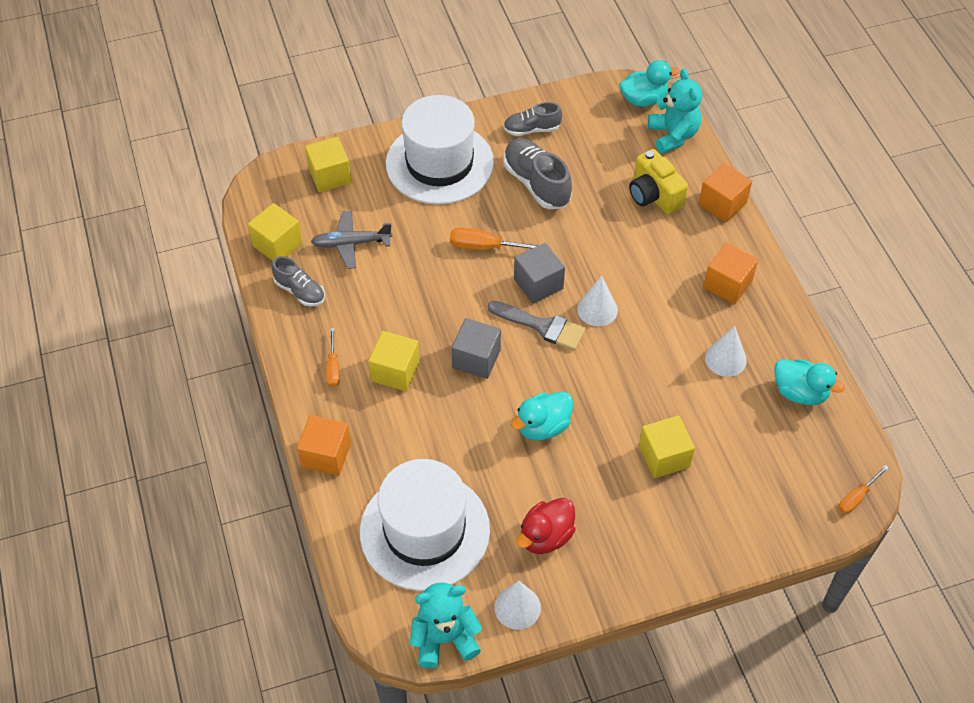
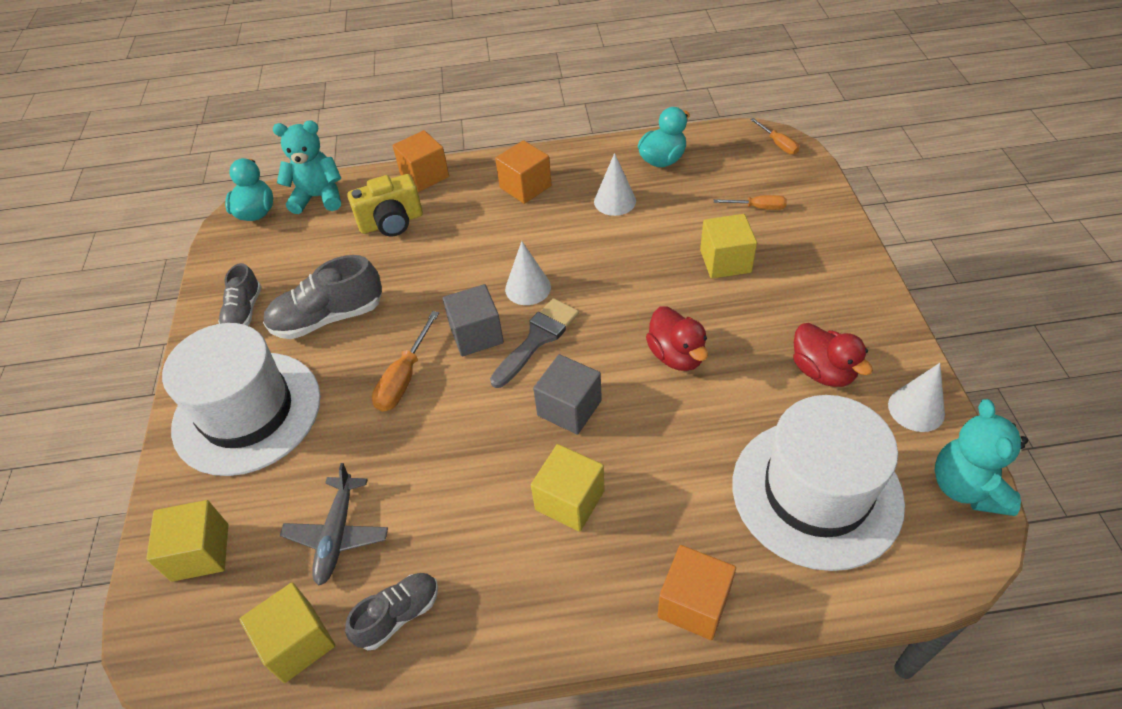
camera: 75 degrees left, 5 degrees down
(333, 367) = (546, 580): orange screwdriver -> orange screwdriver (758, 207)
(543, 426) = (676, 355): turquoise duck -> red duck

